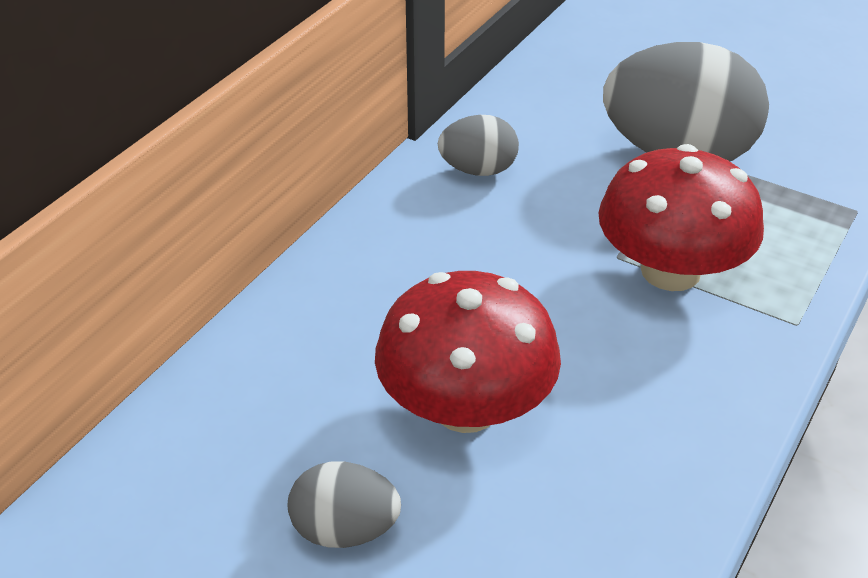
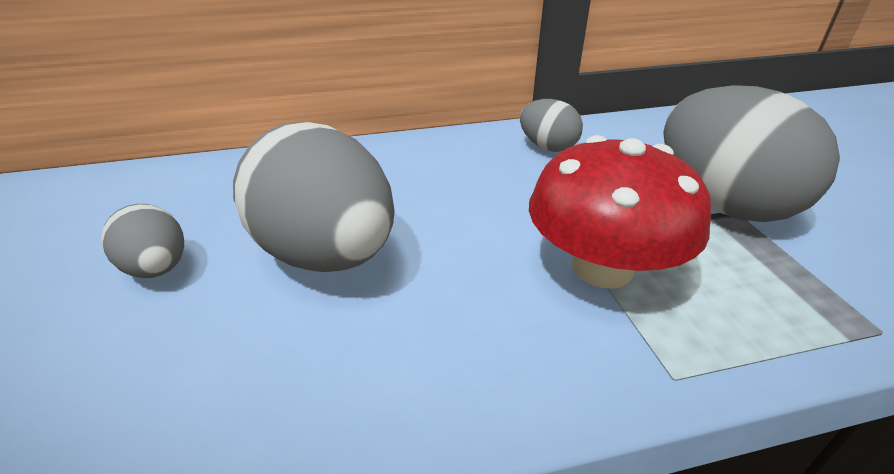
camera: 45 degrees right, 5 degrees down
(466, 407) = (326, 254): red mushroom -> grey egg

